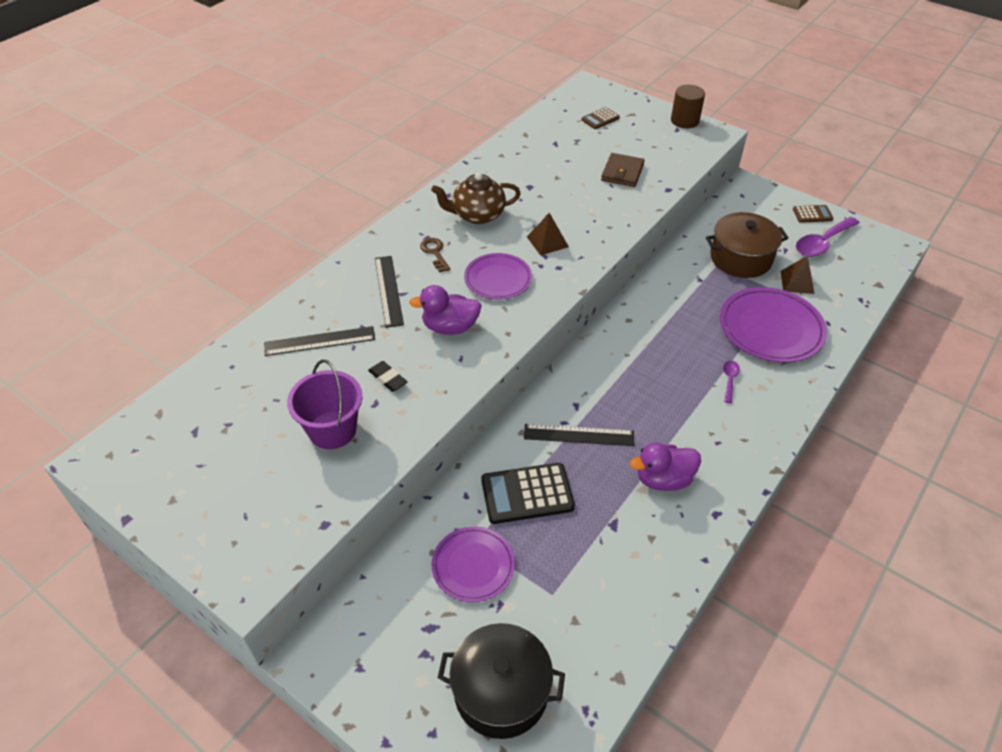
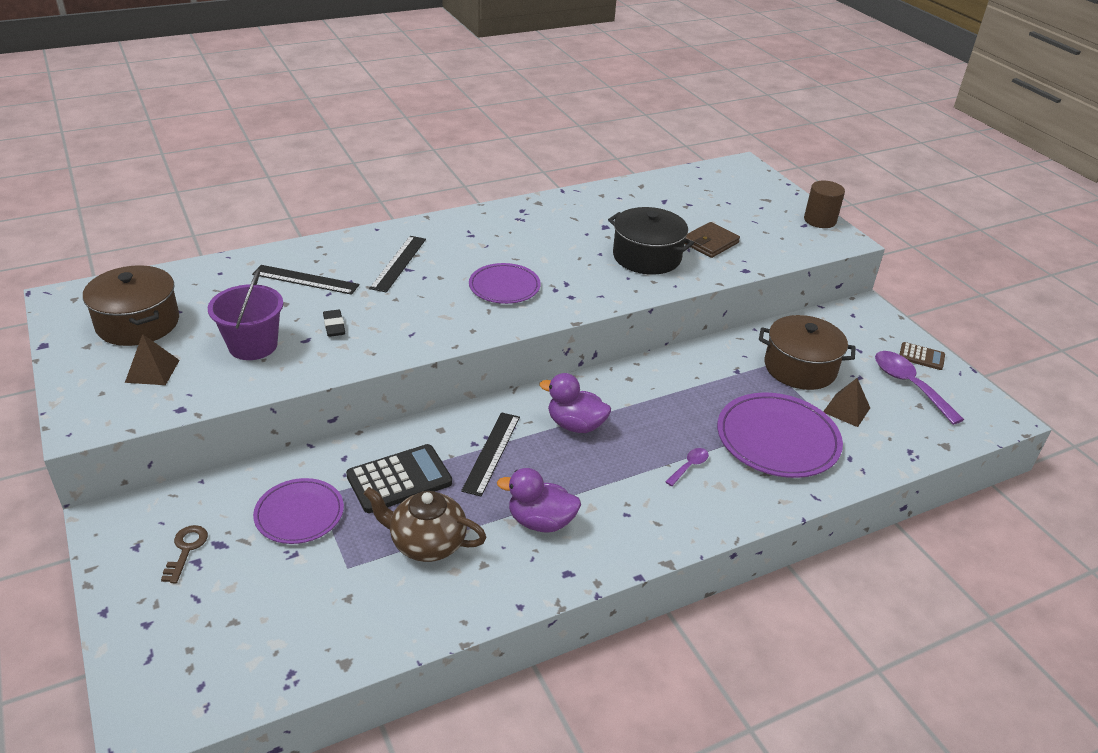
camera: 25 degrees right, 10 degrees down
(201, 454) = (138, 323): none -> brown pot
(435, 253) = (466, 249): brown key -> brown key (186, 549)
(450, 327) = (425, 308): purple duck -> purple duck (575, 425)
(477, 215) = (533, 233): brown teapot -> brown teapot (426, 543)
(501, 691) = (232, 621): black pot -> black pot (647, 257)
(527, 494) = (399, 479): black calculator -> black calculator turned 135 degrees clockwise
(547, 241) = (580, 273): brown pyramid -> brown pyramid (152, 371)
(579, 435) = (491, 453): black ruler -> black ruler turned 75 degrees clockwise
(600, 119) = (729, 194): brown calculator -> none
(822, 243) = (909, 385): purple spoon -> purple spoon turned 75 degrees clockwise

